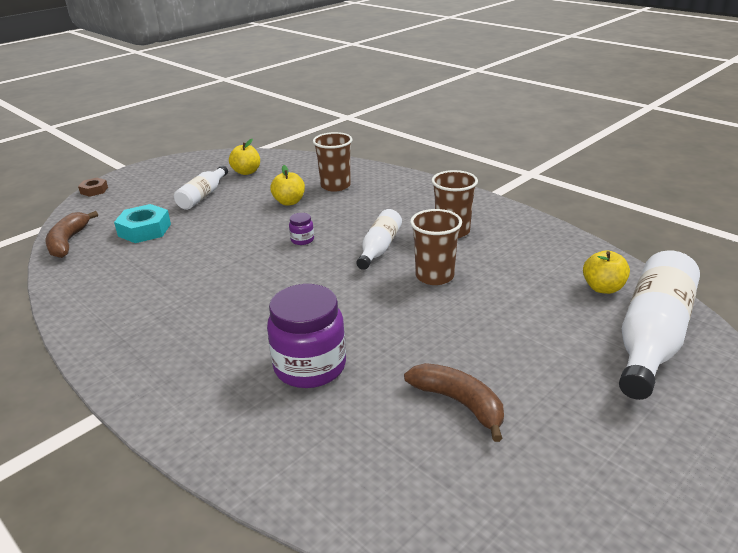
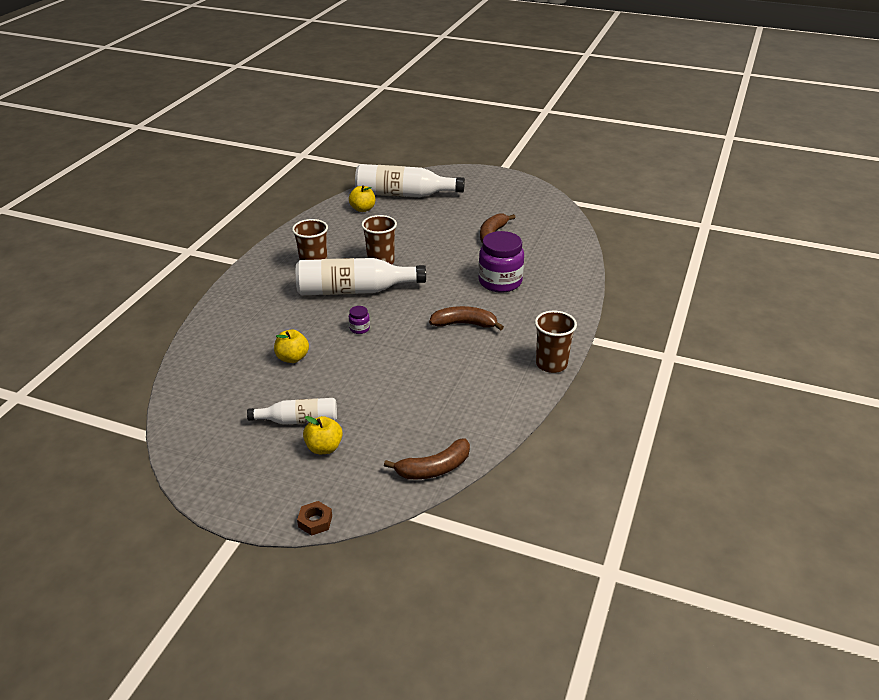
camera: 115 degrees left, 5 degrees up
(144, 230) = (386, 427): turquoise nut -> none
(243, 308) = (464, 324): none -> brown banana
(246, 172) = (227, 413): yellow apple -> yellow apple (324, 448)
(335, 186) = (247, 341): brown cup -> brown cup (551, 364)
(379, 248) = (354, 291): white bottle -> white bottle, size x1.77

